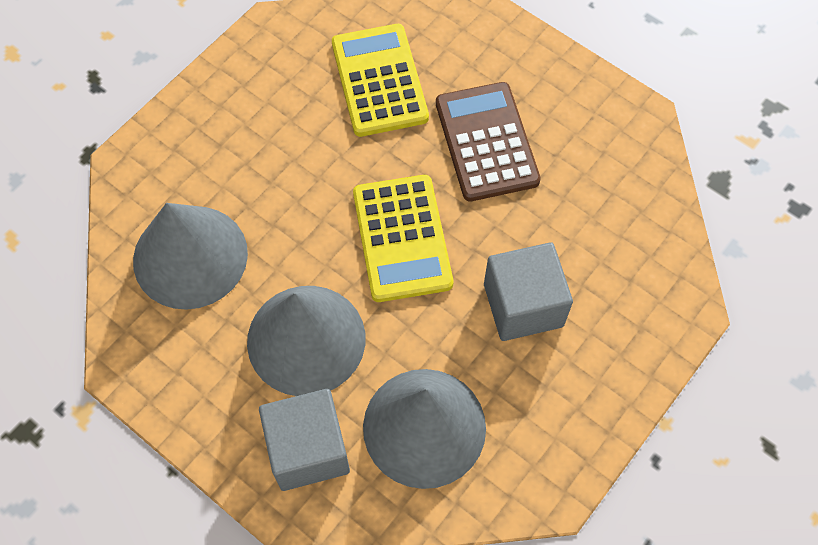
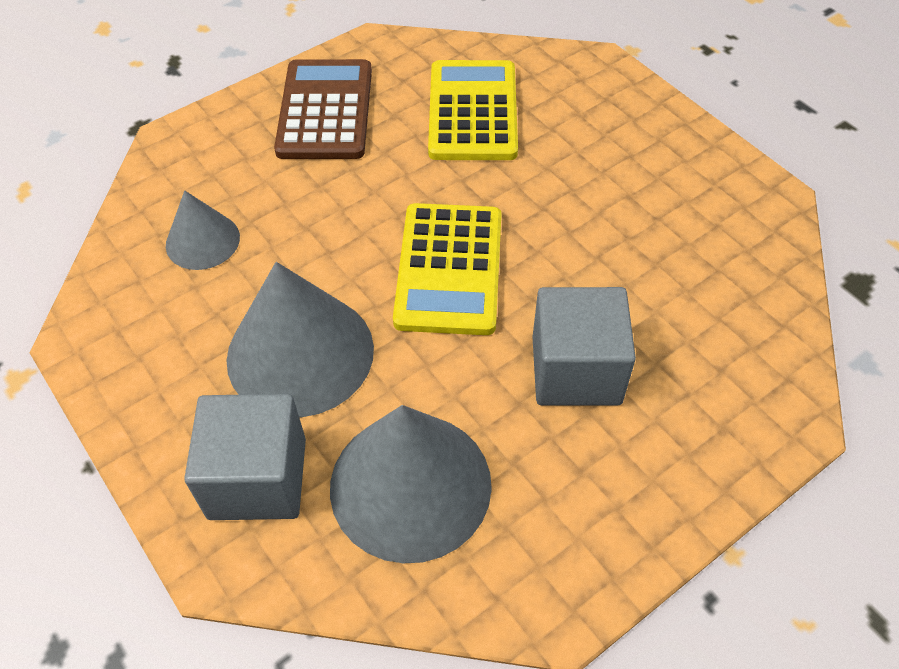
camera: 15 degrees right, 10 degrees down
(190, 256) = (202, 241): grey cone -> grey cone, size x0.55
(486, 142) = (578, 190): brown calculator -> brown calculator (325, 110)

